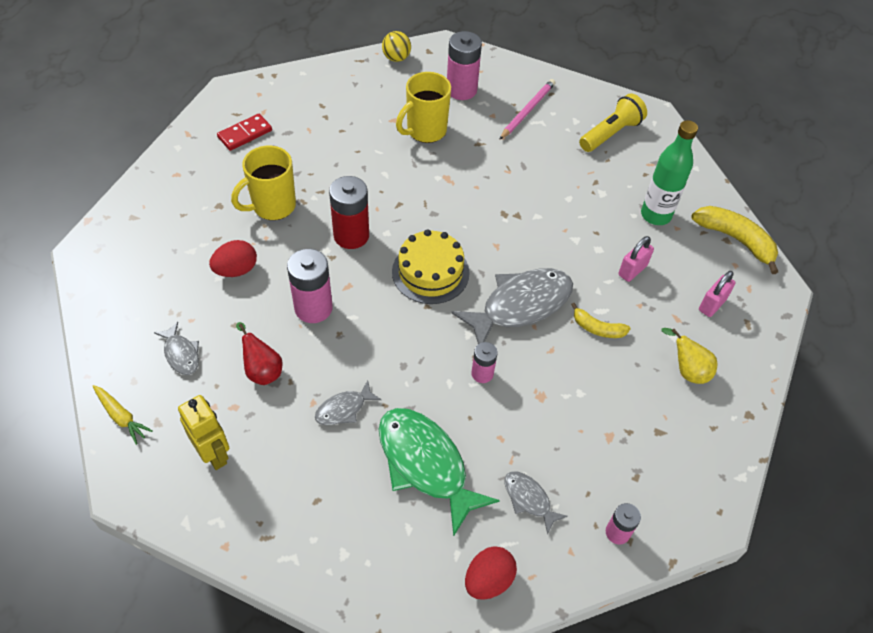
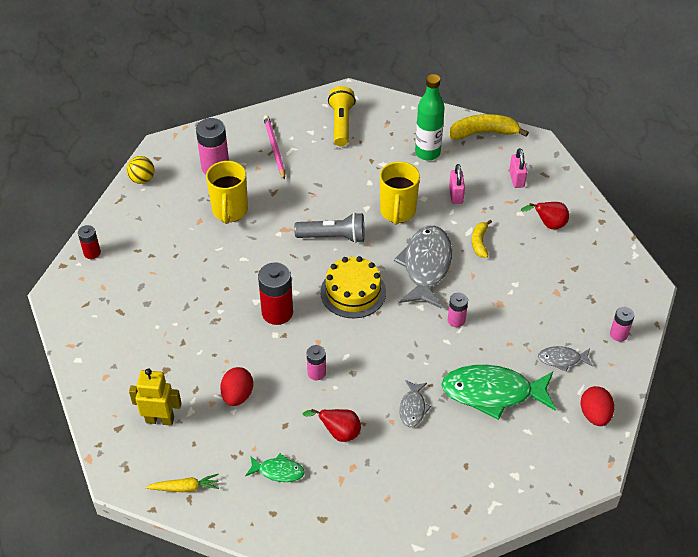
camera: 45 degrees left, 5 degrees down
(121, 416) = (296, 537): yellow carrot -> yellow carrot (185, 487)
(181, 354) = (278, 471): grey fish -> green fish
(214, 454) = (379, 500): yellow robot -> yellow robot (160, 419)
(245, 134) = (113, 311): red domino -> none
(272, 206) = (202, 339): yellow mug -> yellow mug (397, 212)
(290, 82) = (92, 253): none -> red battery
(313, 308) = (316, 373): pink battery -> pink battery, size x0.56
(476, 216) = (333, 237): none -> grey flashlight
(597, 328) = (479, 242): yellow banana -> yellow banana turned 120 degrees clockwise
(687, 370) = (548, 225): yellow pear -> red pear

